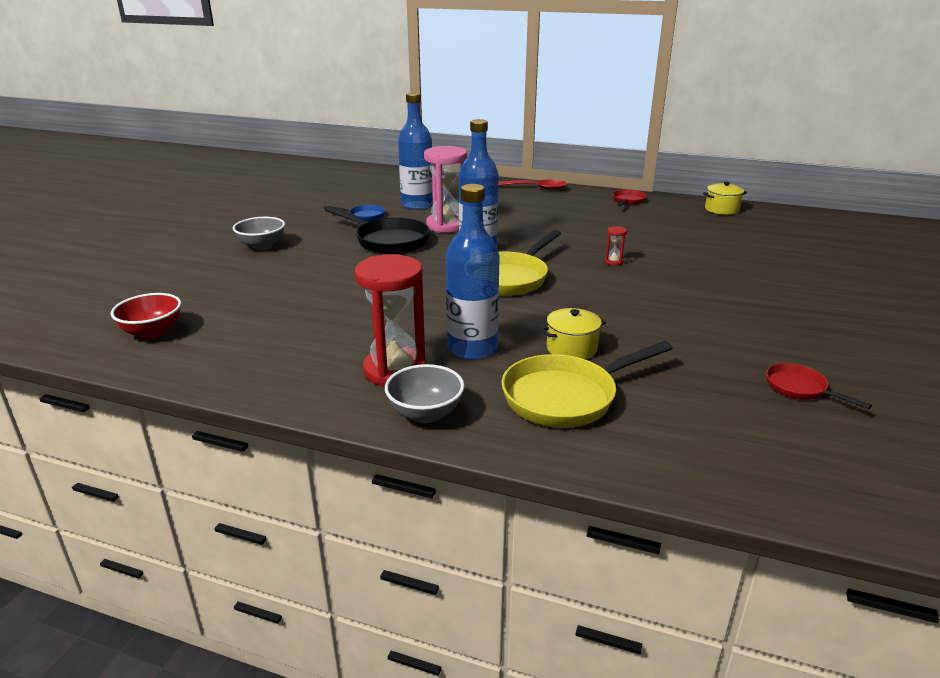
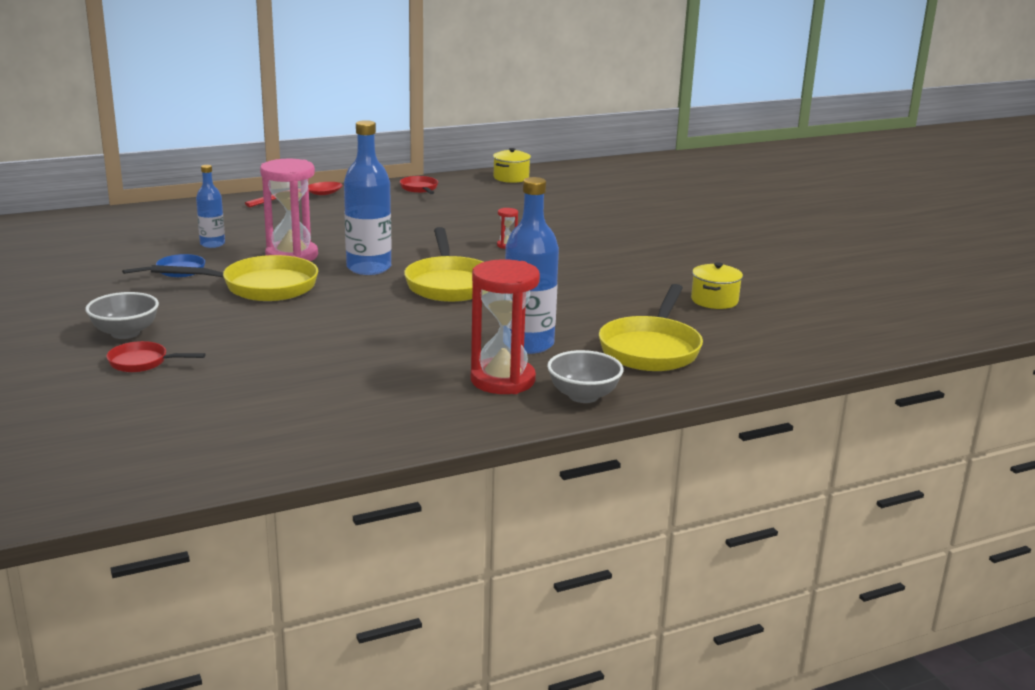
camera: 45 degrees left, 5 degrees down
(152, 332) = (206, 441): red bowl -> none
(388, 241) = (262, 287): black pan -> yellow pan
(417, 205) = (212, 244): blue bottle -> blue bottle, size x0.57
(571, 348) = (597, 318): yellow pot -> yellow pot (714, 300)
(799, 389) = (767, 292): red pan -> red pan (143, 362)

